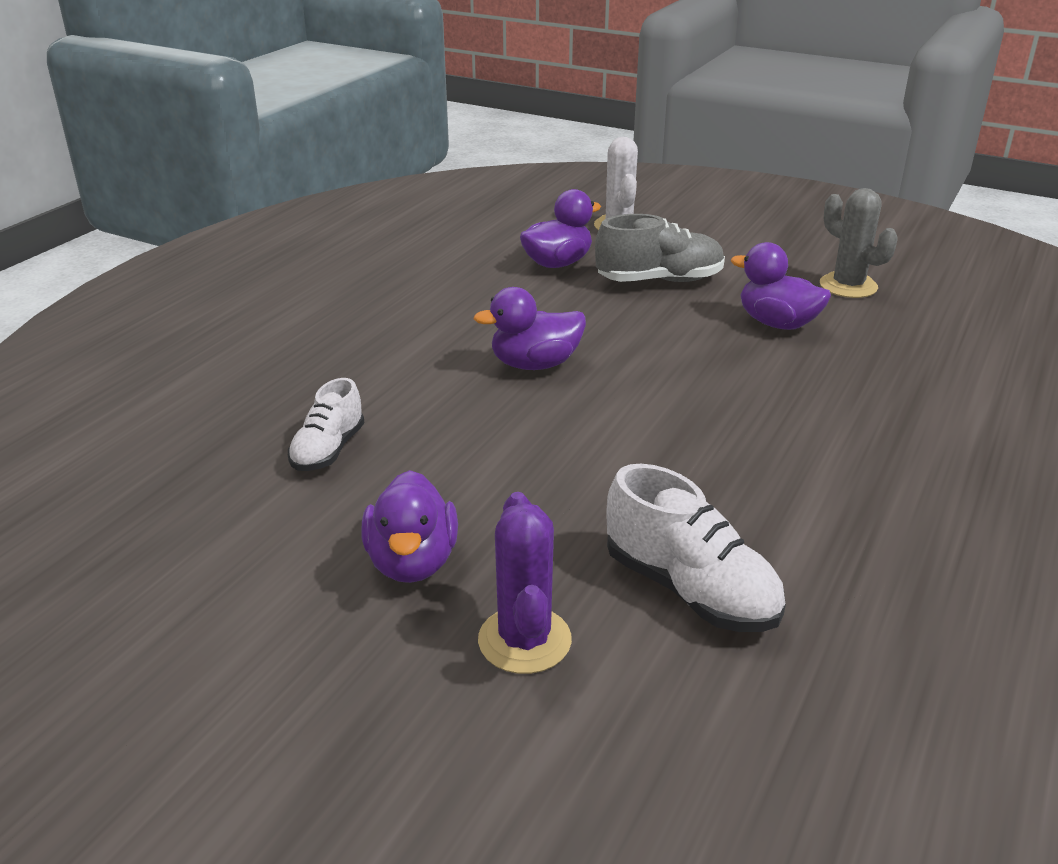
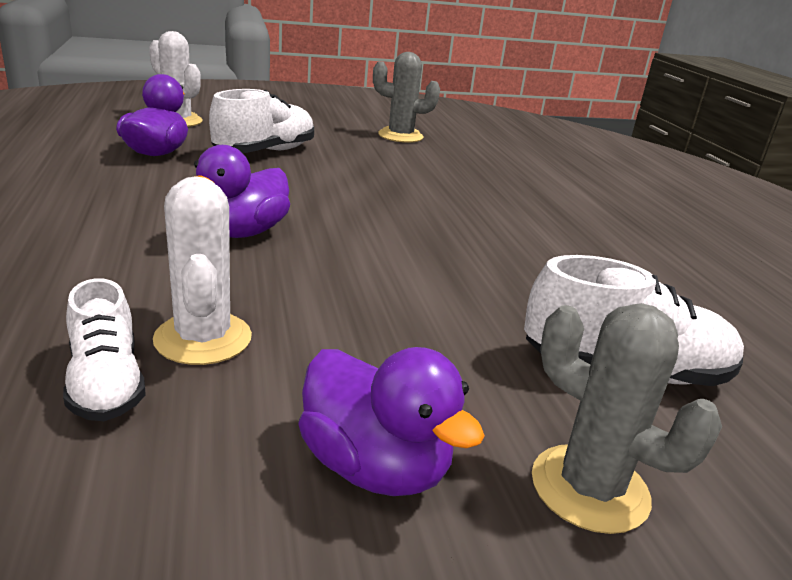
camera: 45 degrees left, 5 degrees down
(410, 442) = (203, 338): none -> white cactus
(524, 640) = (589, 488): purple cactus -> grey cactus
(659, 280) = (265, 152): grey shoe -> white shoe
(777, 323) = (391, 165): purple duck -> none

